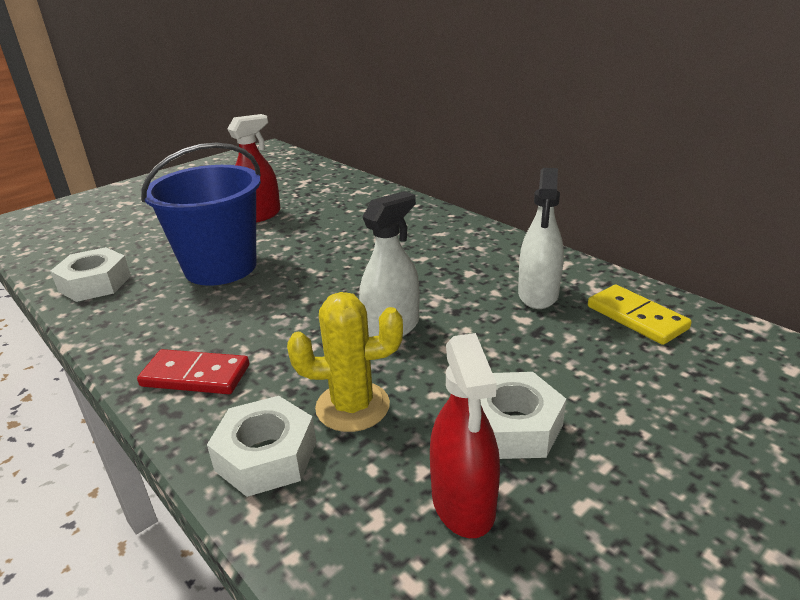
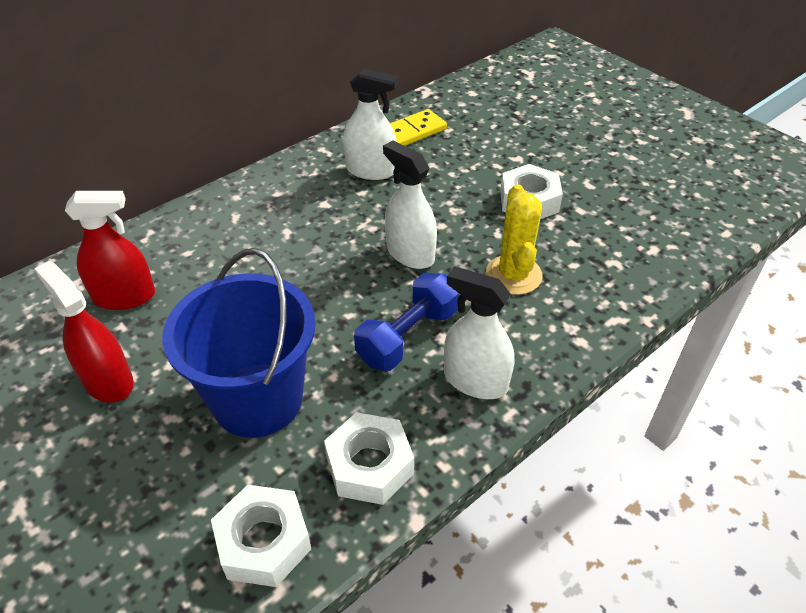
camera: 90 degrees left, 15 degrees up
(195, 376) = (475, 381): red domino -> white spray bottle
(266, 456) = (569, 318): white nut -> white nut (369, 465)
(268, 332) = (407, 336): none -> blue dumbbell
(463, 502) = (595, 226): red spray bottle -> red spray bottle (124, 297)

